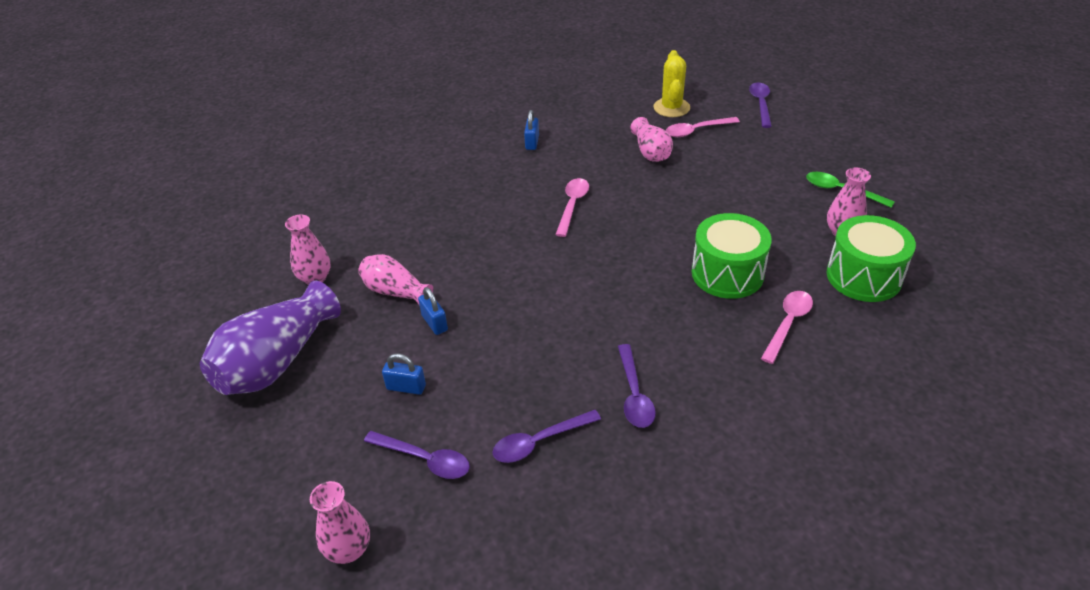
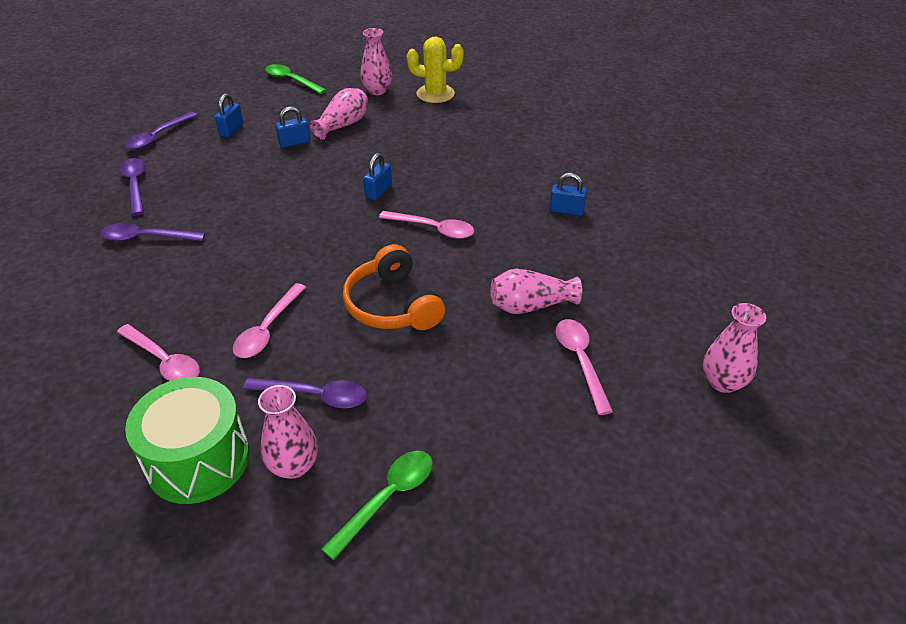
camera: 95 degrees right, 0 degrees up
(277, 361) = (291, 80): purple vase -> green spoon
(349, 549) = (110, 111): pink vase -> pink vase (723, 382)
(521, 245) = (378, 191): none -> blue padlock
(671, 108) = (647, 345): yellow cactus -> yellow cactus (435, 94)
(674, 214) = (392, 305): none -> orange headphones
(727, 273) = (267, 329): green drum -> pink spoon
(760, 104) = (660, 461): purple spoon -> purple spoon (315, 396)

